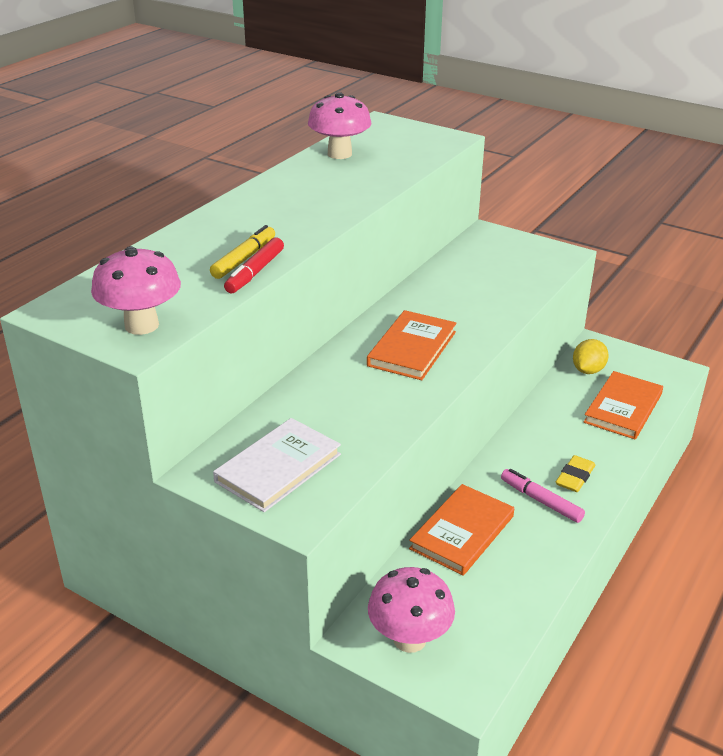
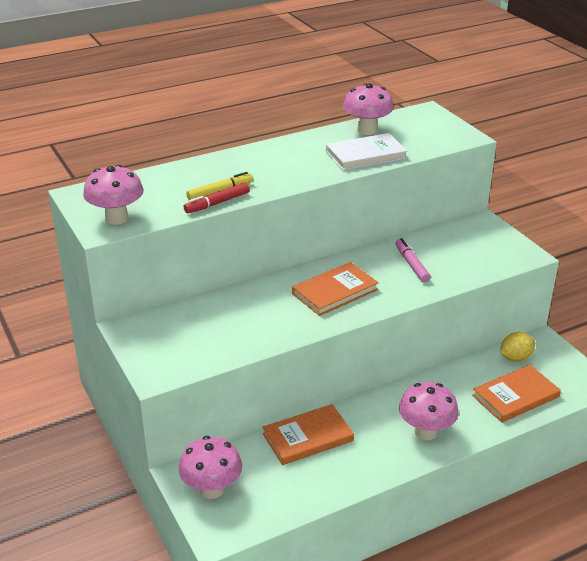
camera: 30 degrees right, 0 degrees up
(278, 468) = (172, 341): white book -> white book (365, 155)
(541, 501) = (384, 438): pink marker -> pink marker (411, 264)
(575, 477) = (426, 432): yellow eraser -> pink mushroom

